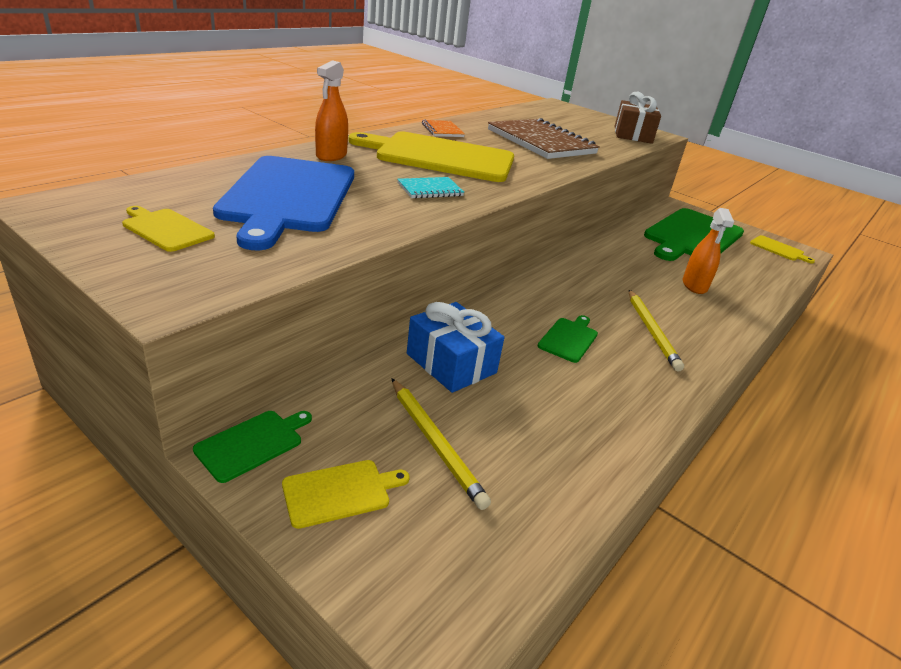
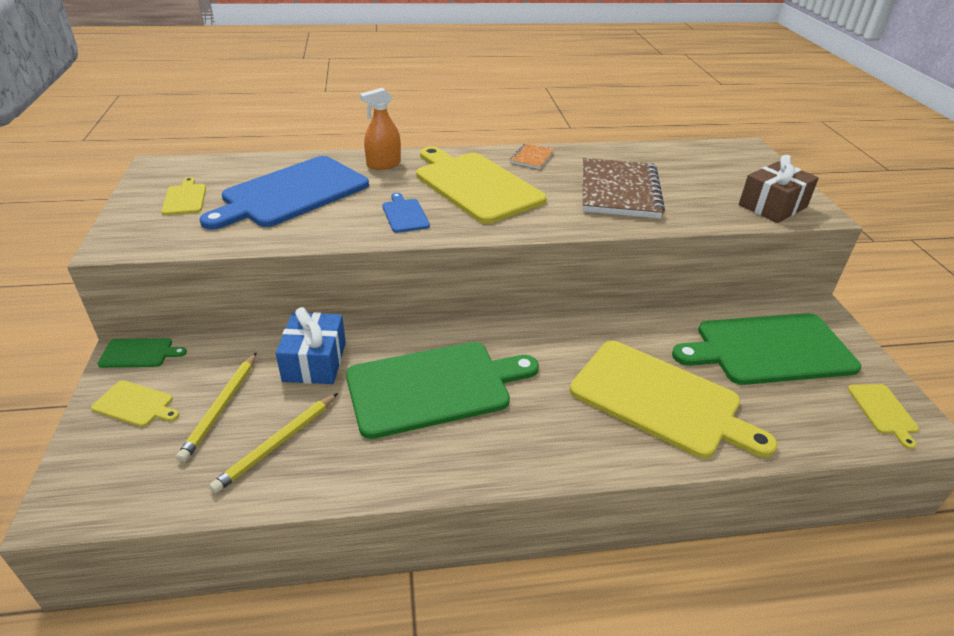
camera: 45 degrees right, 5 degrees up
(430, 190) = (404, 214): turquoise notebook -> blue cutting board
(569, 338) = (434, 387): green cutting board -> green cutting board, size x2.33
(651, 331) = (523, 417): yellow pencil -> yellow pencil (277, 444)
(694, 285) = (661, 399): orange spray bottle -> yellow cutting board

